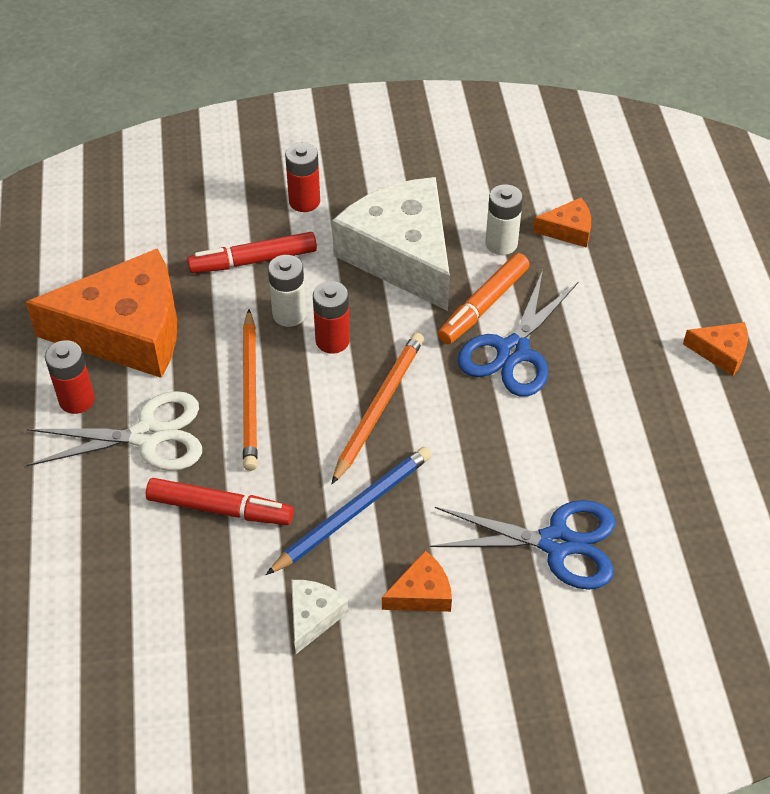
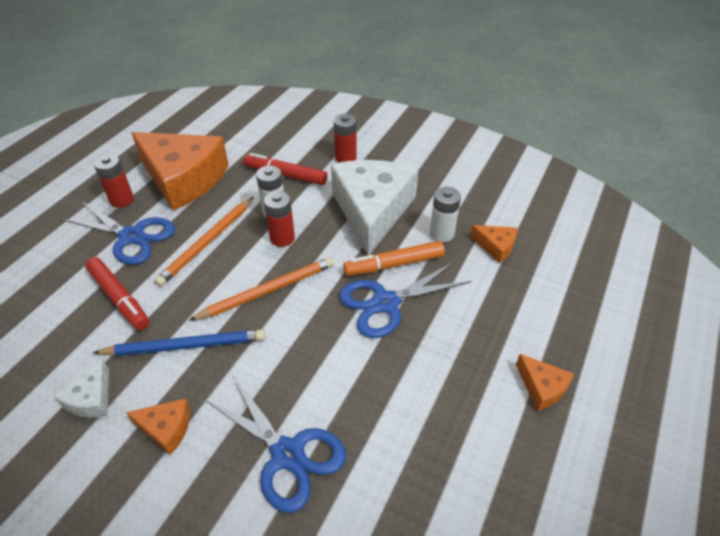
camera: 35 degrees right, 5 degrees down
(147, 436) = (131, 236): white scissors -> blue scissors
(313, 616) = (91, 398): white cheese -> white cheese turned 135 degrees clockwise

